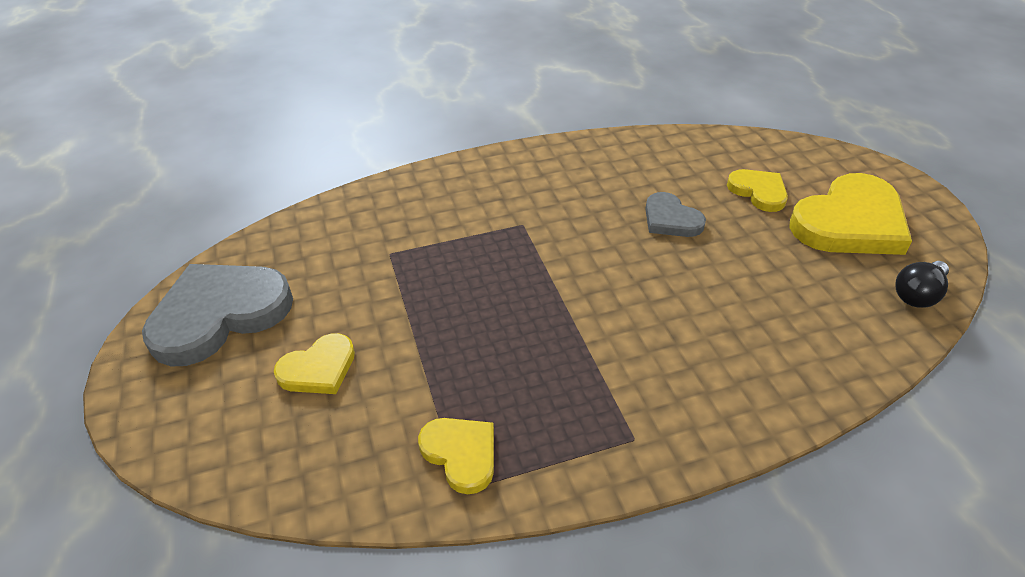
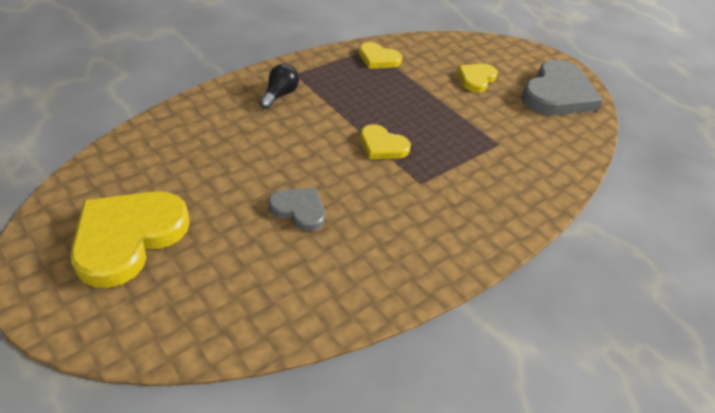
camera: 155 degrees right, 0 degrees up
(758, 192) = (215, 259): yellow heart -> yellow heart (382, 146)
(917, 294) = (94, 177): black light bulb -> black light bulb (279, 95)

